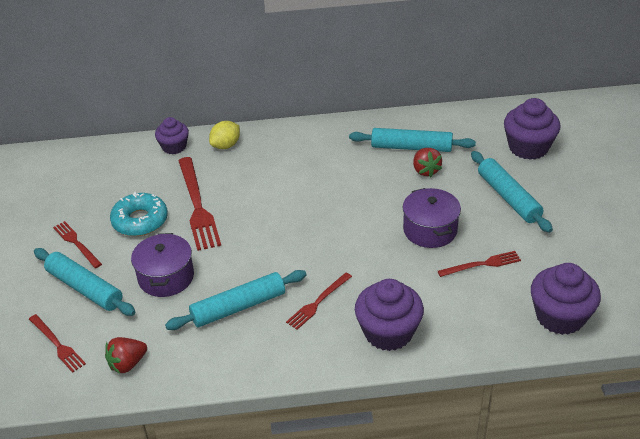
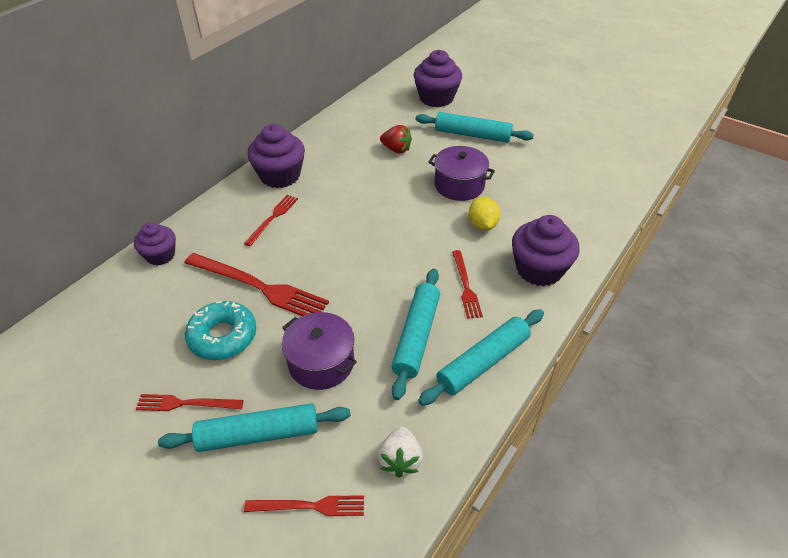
camera: 50 degrees left, 5 degrees up
(127, 364) = (400, 460): red strawberry -> white strawberry
(226, 145) = (211, 224): yellow lemon -> yellow lemon (482, 225)
(411, 147) = (363, 140): turquoise rolling pin -> turquoise rolling pin (483, 362)
(482, 264) = (522, 185): red fork -> red fork (273, 218)
(560, 316) = (607, 185): purple cupcake -> purple cupcake (280, 176)

